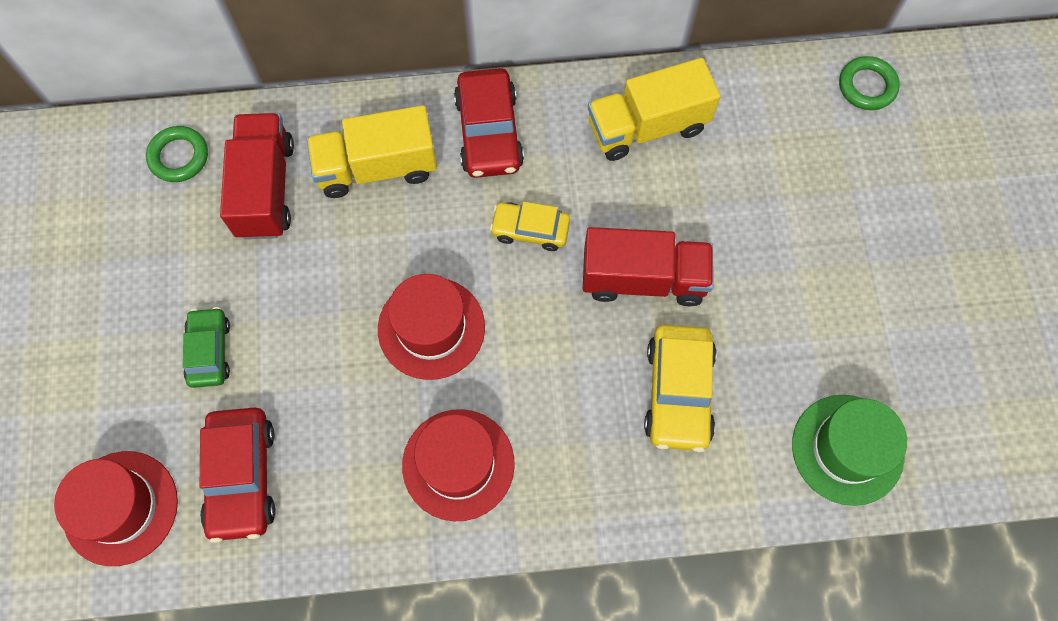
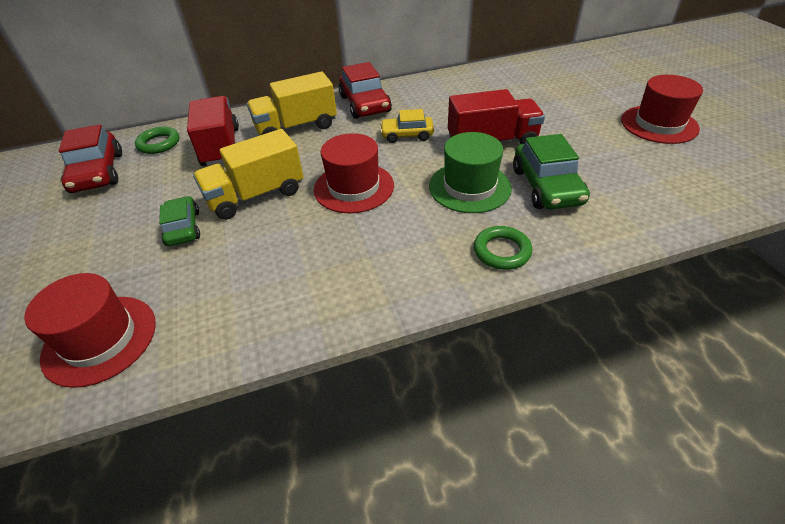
camera: 10 degrees left, 25 degrees down
(242, 477) = (214, 296): red car -> red car (98, 173)
(458, 464) = (399, 254): red hat -> red hat (659, 124)
(647, 126) = (461, 88): yellow truck -> yellow truck (256, 195)
(678, 392) = (546, 186): yellow car -> green car
(847, 449) = (684, 192): green hat -> green hat (469, 187)
(867, 86) = (577, 58): green ring -> green ring (502, 251)

